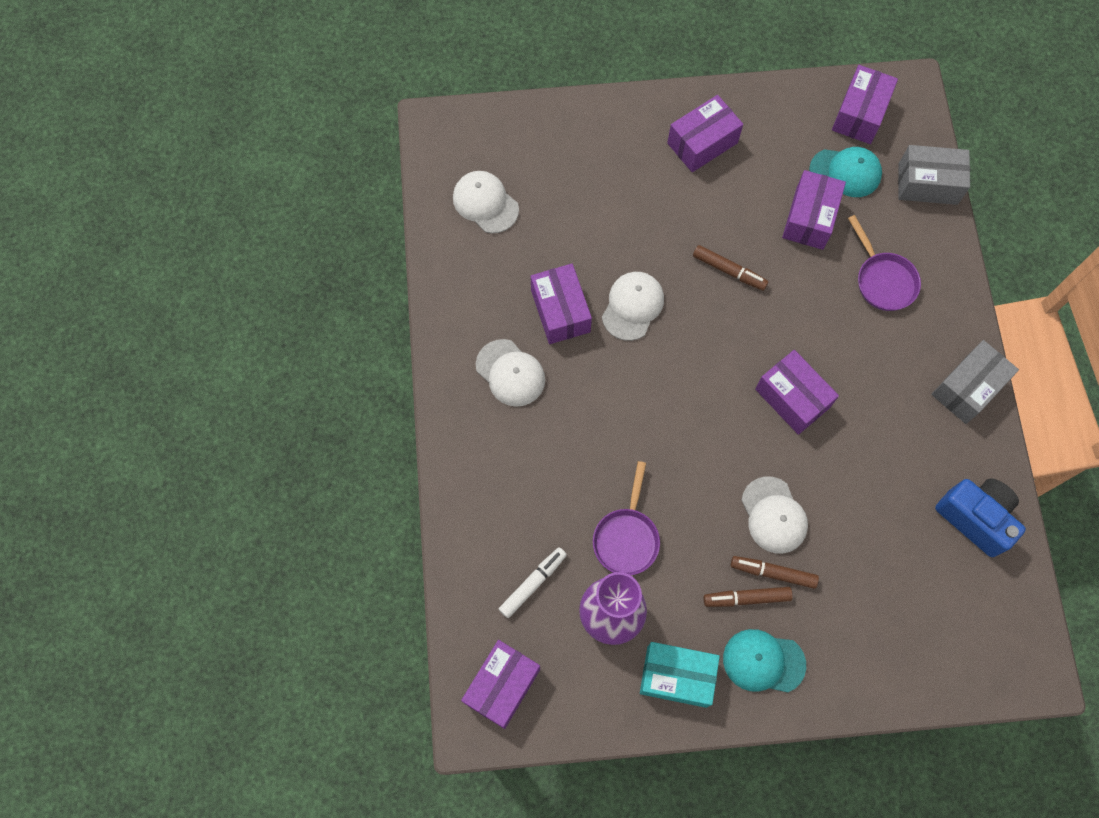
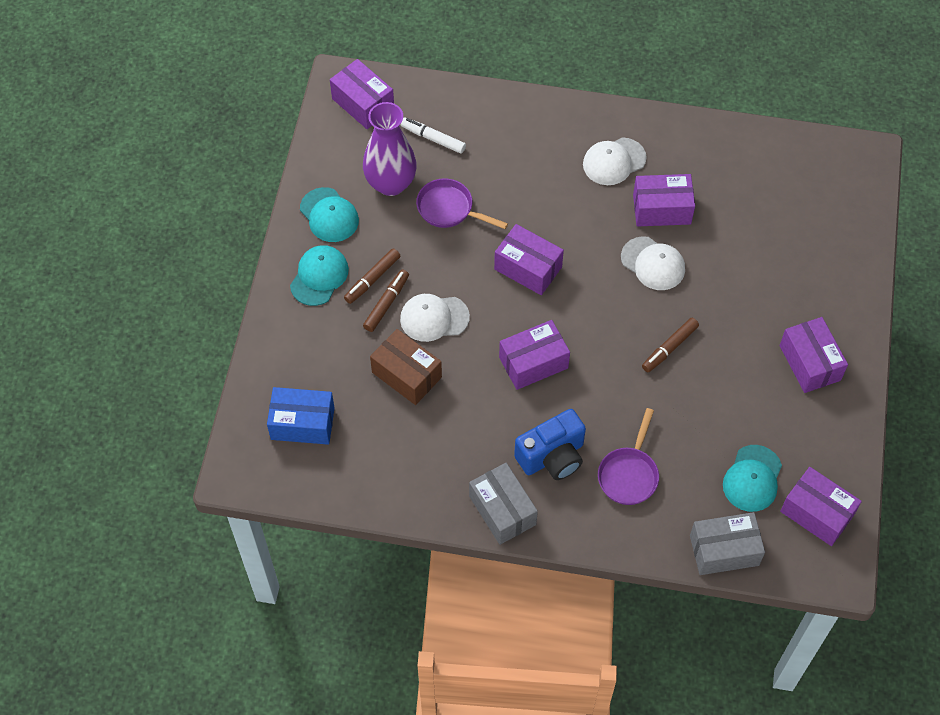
camera: 105 degrees right, 10 degrees down
(485, 203) = (780, 177): white cap -> none
(532, 583) = (433, 139): white marker -> white marker turned 150 degrees clockwise
(676, 676) = (329, 215): turquoise box -> turquoise cap
(747, 598) = (372, 279): brown marker -> brown marker turned 150 degrees counterclockwise
(809, 218) = (708, 431): purple box -> purple box (528, 268)
(852, 525) = (406, 375): none -> brown box
(883, 280) = (629, 474): purple pan -> purple pan turned 60 degrees counterclockwise
(927, 184) = (724, 550): grey box -> grey box turned 60 degrees clockwise
(951, 620) = (302, 423): none -> blue box
(975, 518) = (382, 473): blue camera -> blue camera (552, 456)

